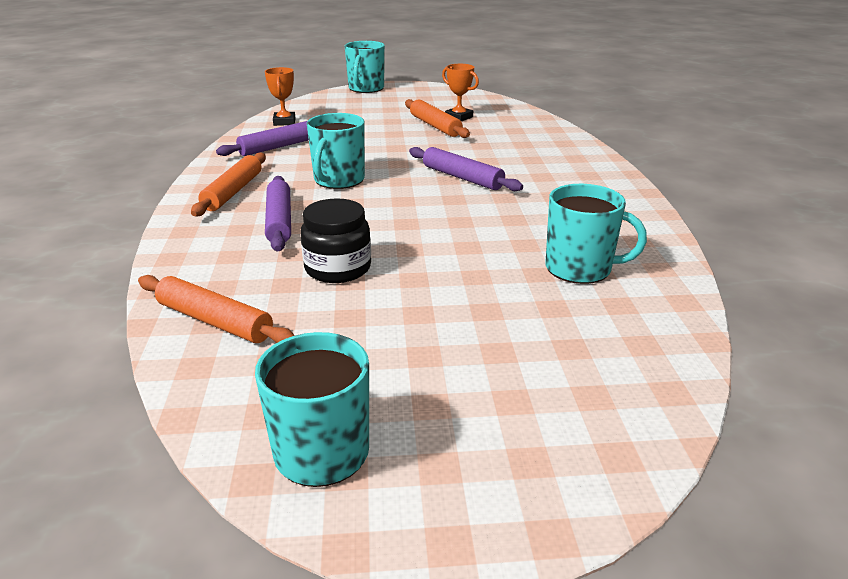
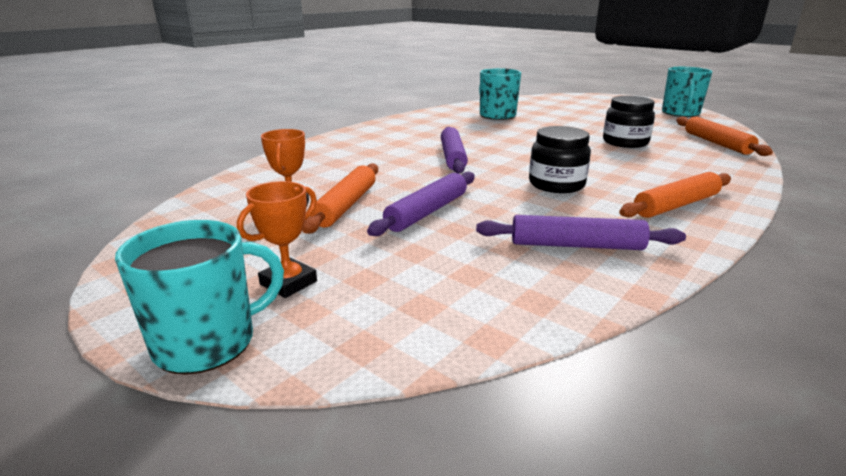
camera: 135 degrees left, 5 degrees down
(279, 221) = (644, 172): purple rolling pin -> purple rolling pin (427, 212)
(284, 122) = (514, 298): orange trophy -> orange trophy (288, 283)
(338, 180) = (556, 184): turquoise mug -> black jar

